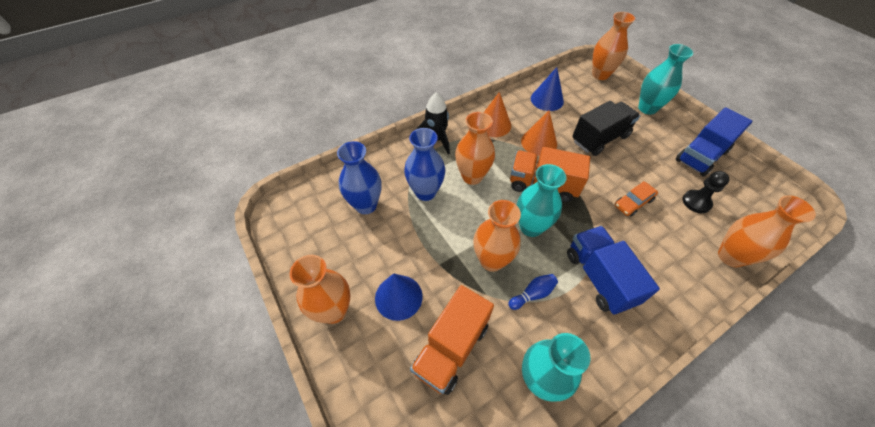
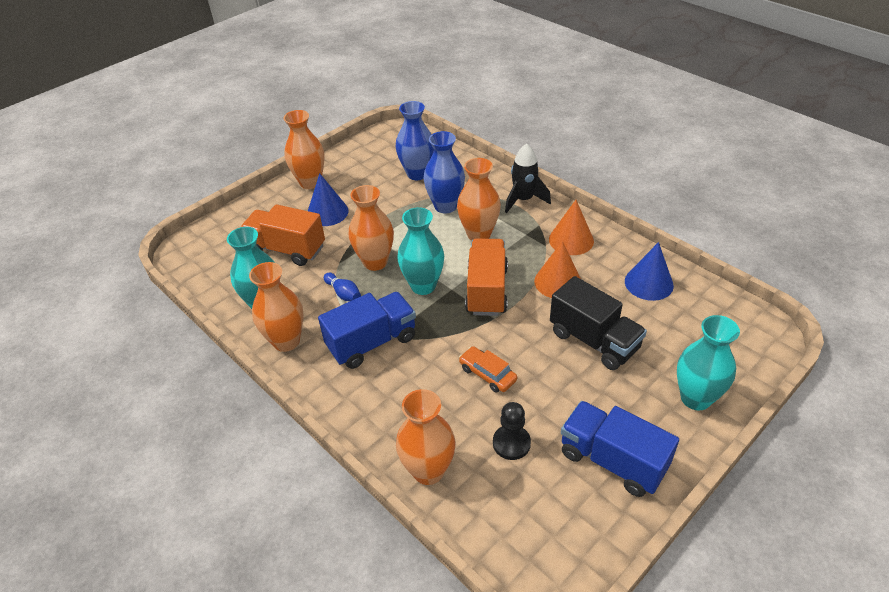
camera: 80 degrees right, 10 degrees down
(600, 75) = (750, 340): orange vase -> orange vase (286, 341)

